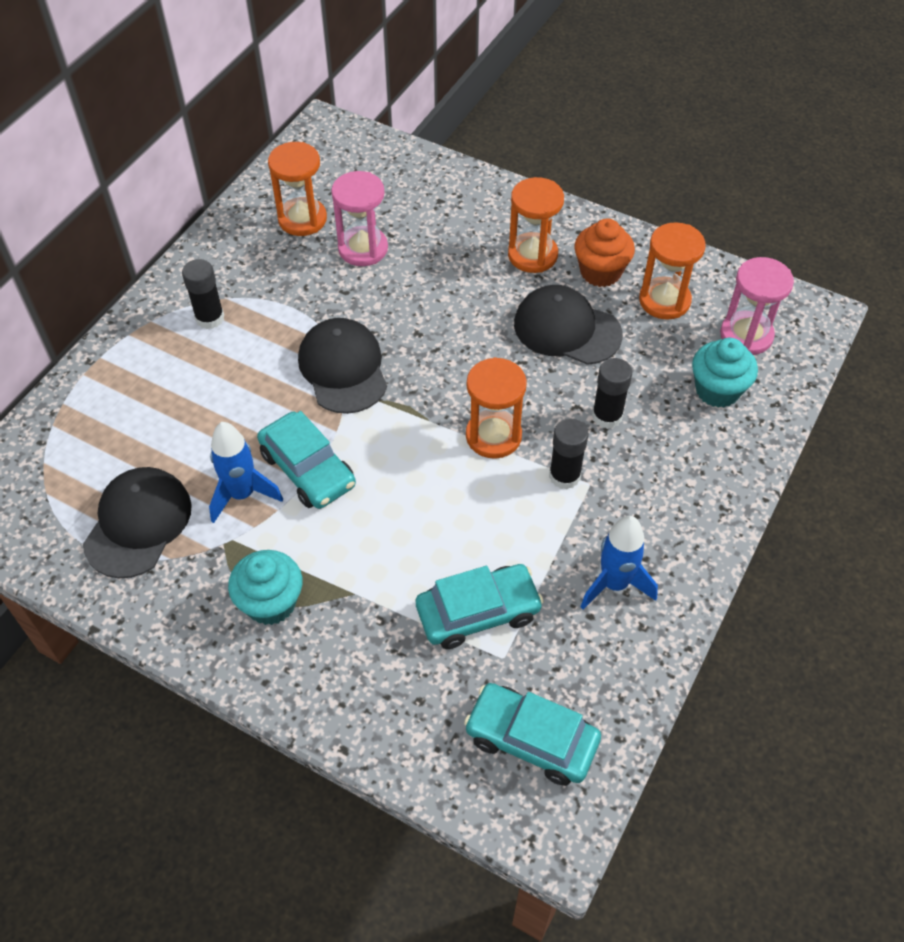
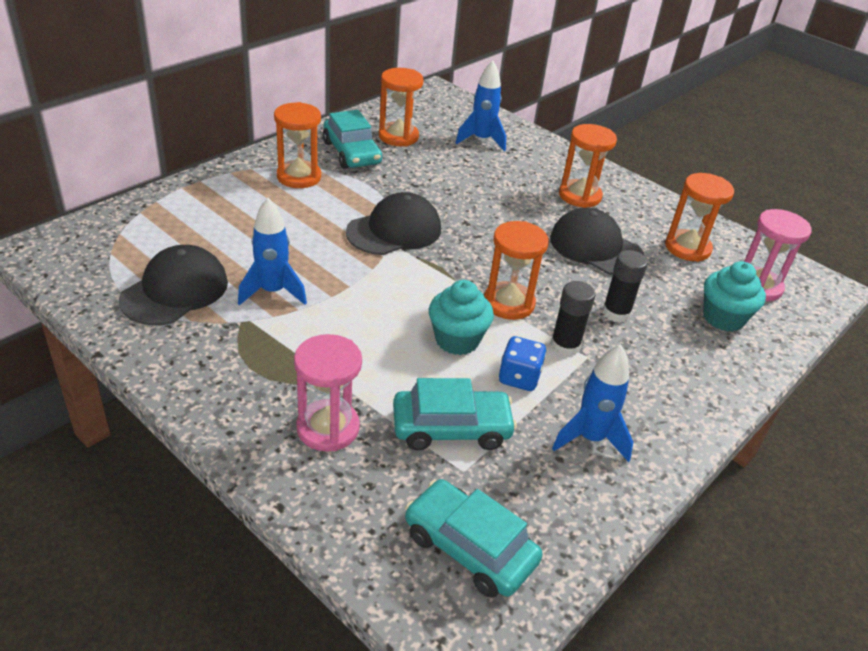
camera: 10 degrees right, 15 degrees down
(210, 318) = (299, 177): black glue stick -> orange hourglass
(271, 603) = (262, 373): turquoise cupcake -> turquoise cupcake (457, 340)
(308, 469) = (337, 288): turquoise car -> turquoise car (352, 153)
(343, 368) = (394, 230): black cap -> black cap turned 60 degrees clockwise
(363, 249) = (440, 163): pink hourglass -> pink hourglass (328, 428)
(400, 197) = (481, 140): none -> blue rocket
(528, 531) = (519, 378): none -> blue dice
(600, 272) = (635, 218): orange cupcake -> none

